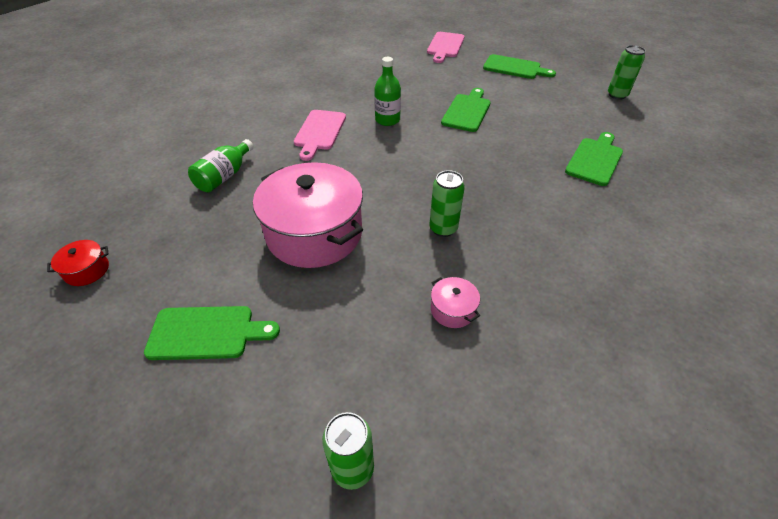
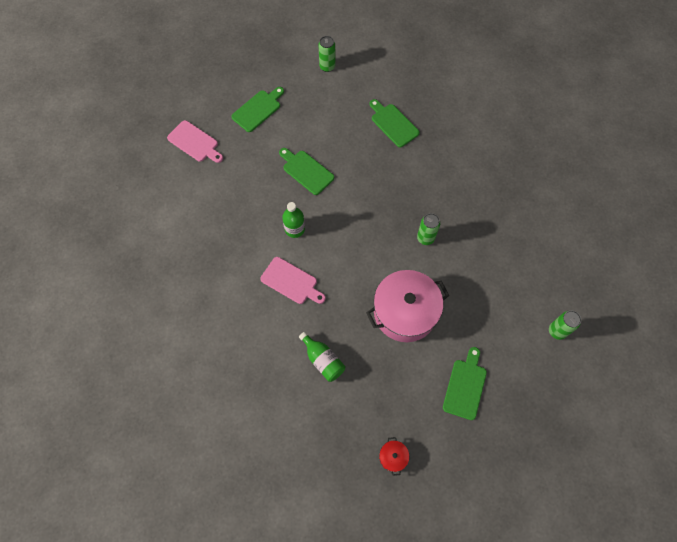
camera: 70 degrees left, 20 degrees up
(452, 310) = (486, 257): pink pot -> none

